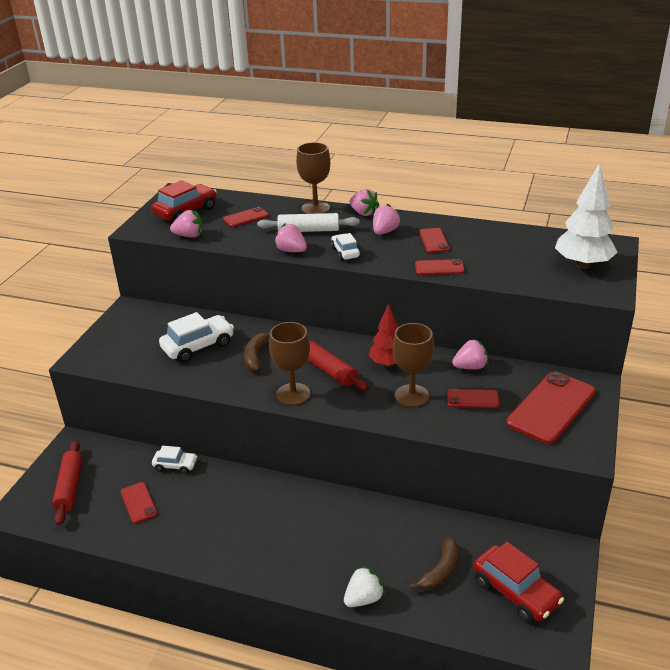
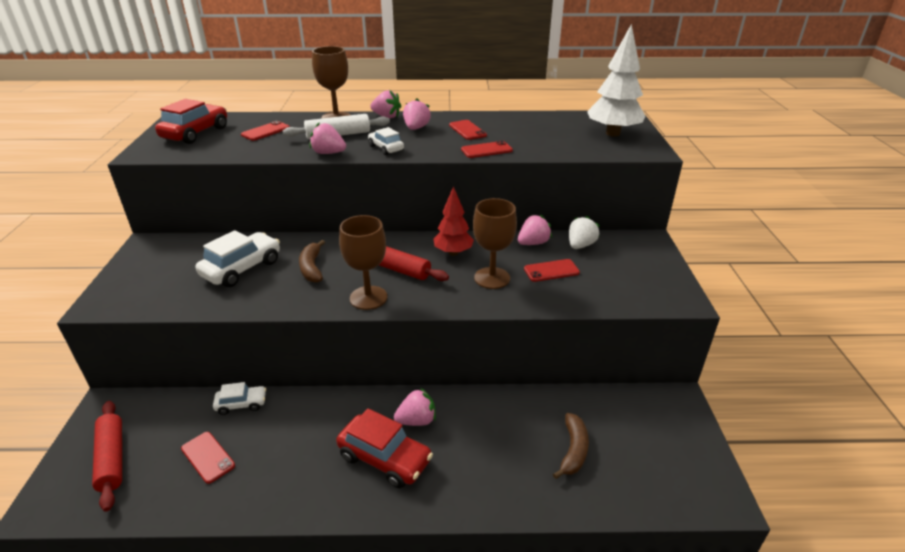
camera: 20 degrees left, 0 degrees up
(189, 236) = (207, 152): pink strawberry -> pink strawberry (416, 420)
(363, 598) = (509, 502): white strawberry -> white strawberry (580, 245)
(515, 592) = (654, 453): red car -> red car (384, 458)
(551, 407) = (626, 265): red phone -> none

